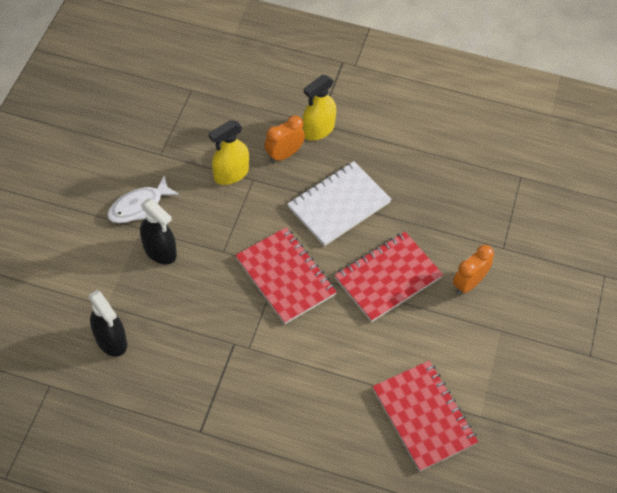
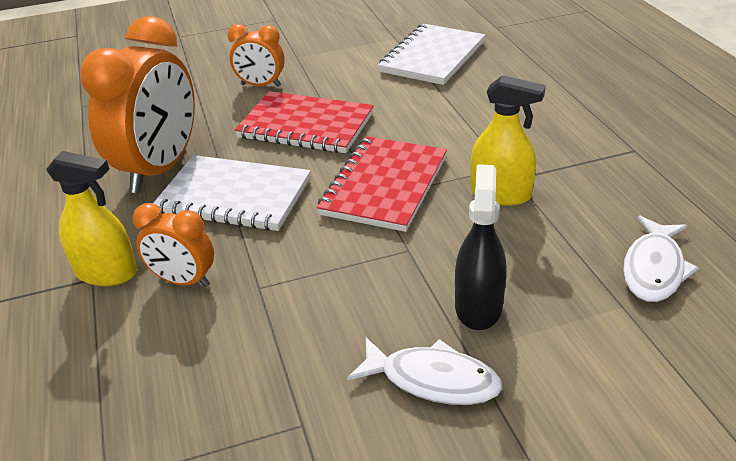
camera: 120 degrees left, 20 degrees down
(111, 340) = (654, 269): black spray bottle -> white fish
(231, 174) = (268, 314): yellow spray bottle -> yellow spray bottle (500, 194)
(399, 185) = (160, 169): none -> orange clock
(423, 416) = (432, 57): red notebook -> white notebook

